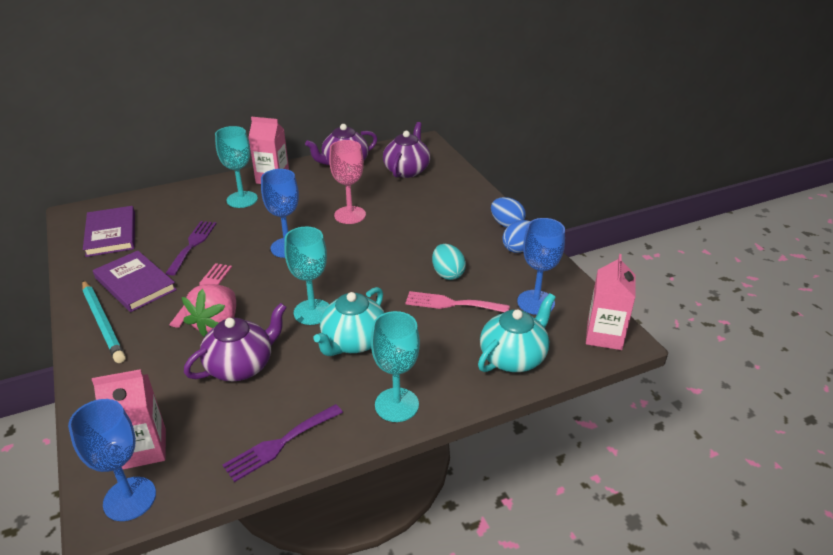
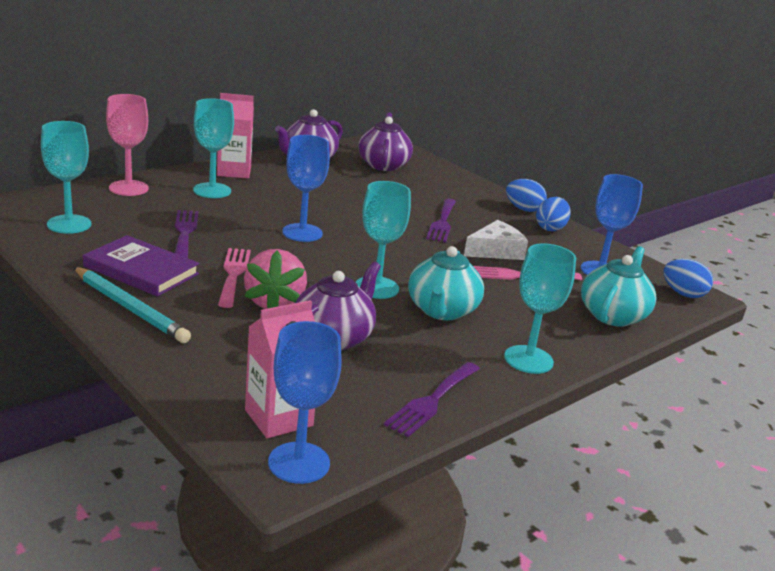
camera: 20 degrees left, 10 degrees down
(111, 234) = (69, 224): purple book -> turquoise goblet
(350, 215) = (351, 203): pink goblet -> pink goblet (128, 188)
(418, 239) = (442, 222): none -> purple fork
(447, 274) = (495, 251): turquoise egg -> white cheese
(604, 335) = (683, 294): pink carton -> blue egg

